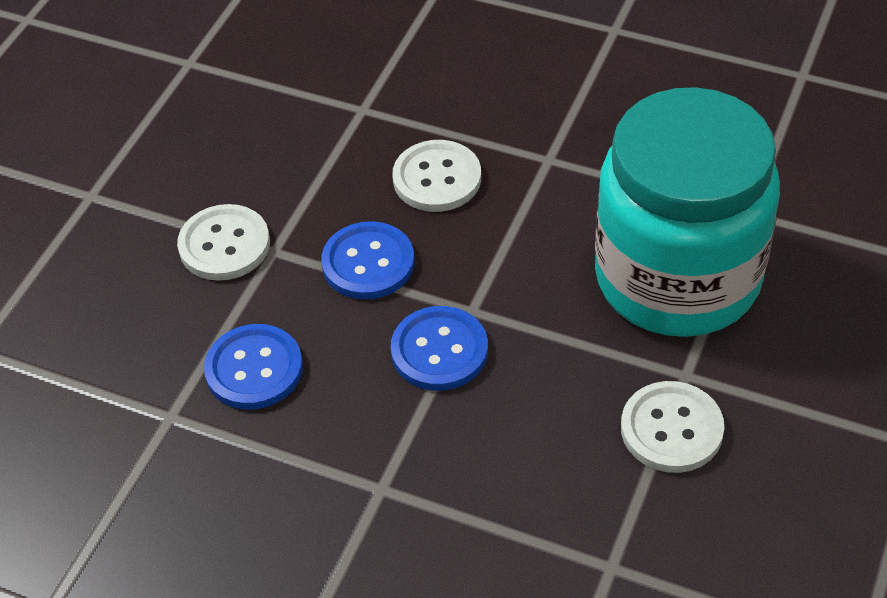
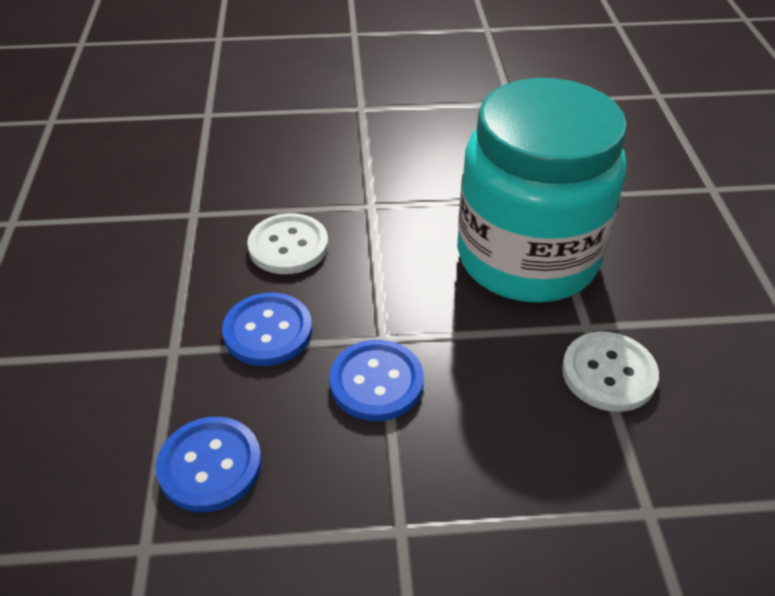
camera: 30 degrees left, 5 degrees down
(224, 245) = (121, 362): white button -> none

